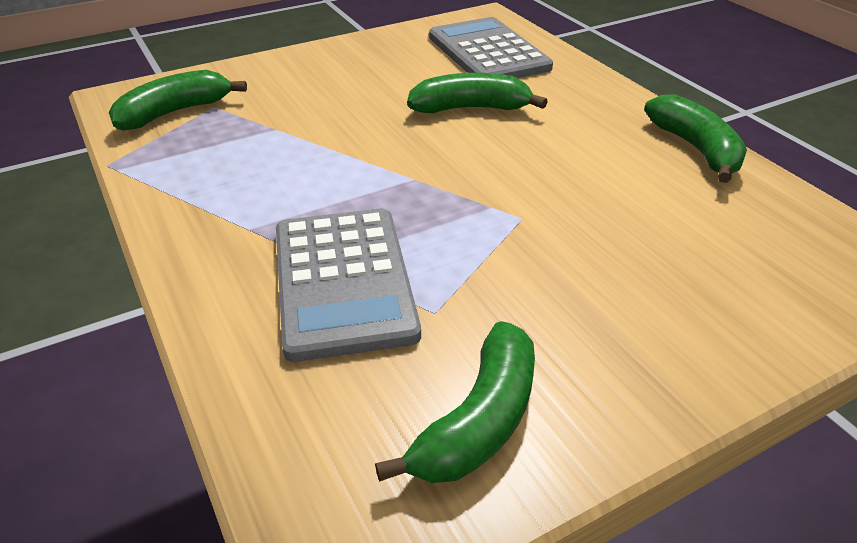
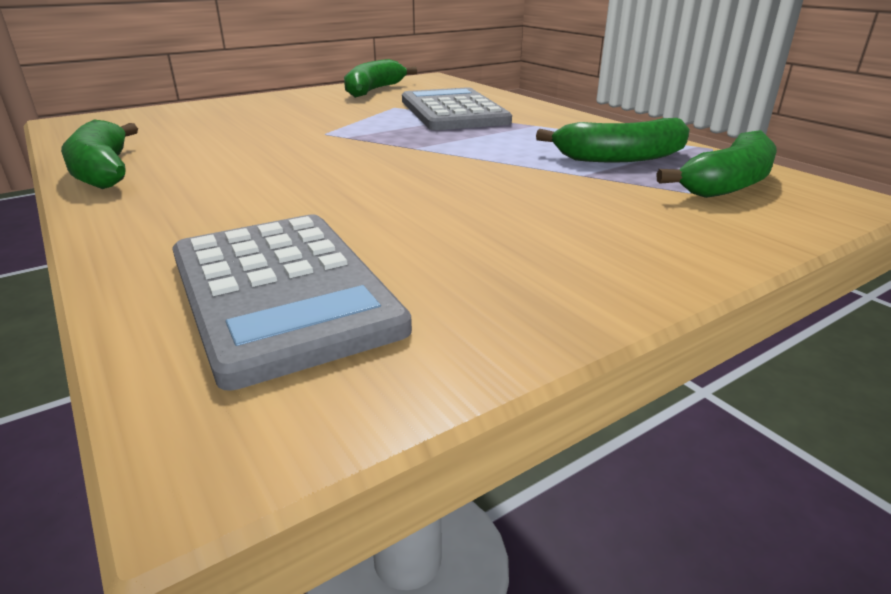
camera: 175 degrees right, 10 degrees down
(470, 108) = (346, 198): green banana -> green banana (620, 158)

